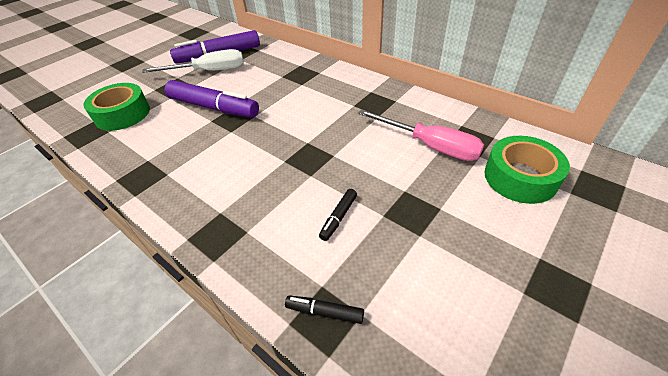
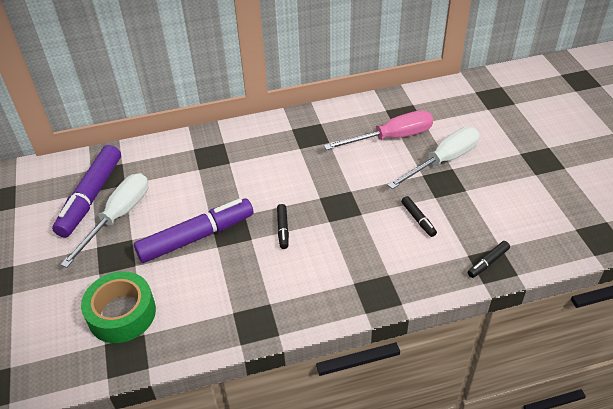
camera: 55 degrees left, 0 degrees up
(253, 141) = (283, 229): none -> black marker
(442, 196) = (443, 161): none -> white screwdriver
(520, 177) = (459, 119): green tape -> none

